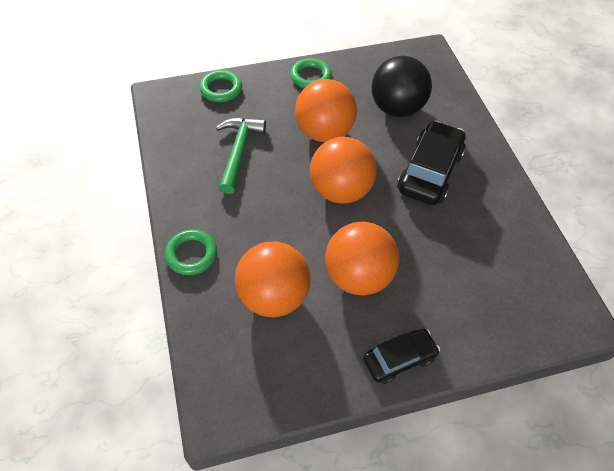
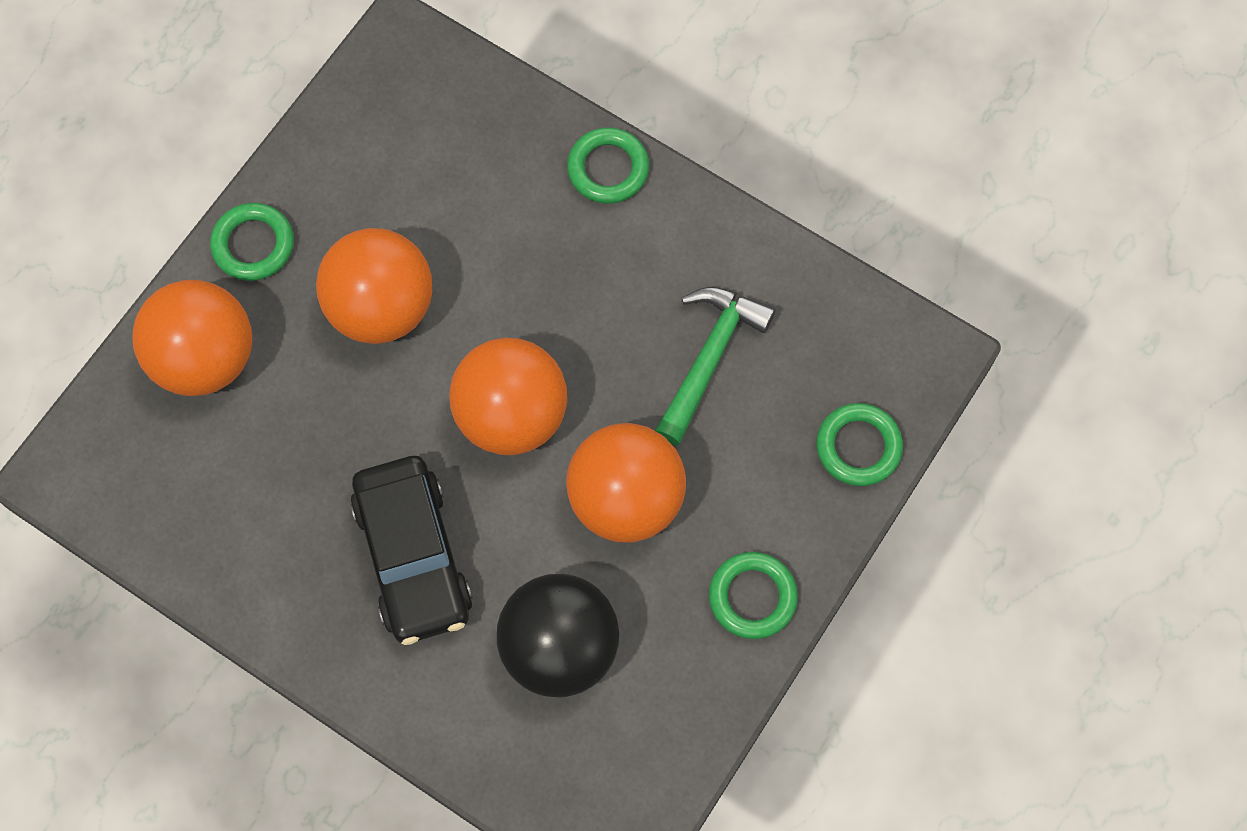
camera: 140 degrees right, 15 degrees up
(239, 152) = (709, 358): green hammer -> green hammer turned 120 degrees counterclockwise
(273, 296) = (460, 200): orange ball -> orange ball (205, 358)
(399, 359) = (253, 245): black car -> green ring

